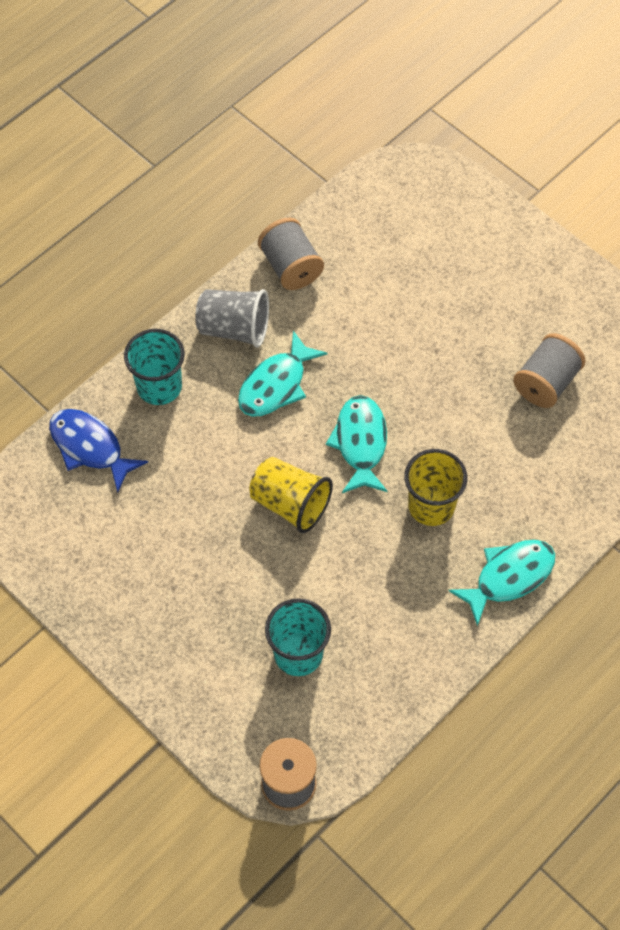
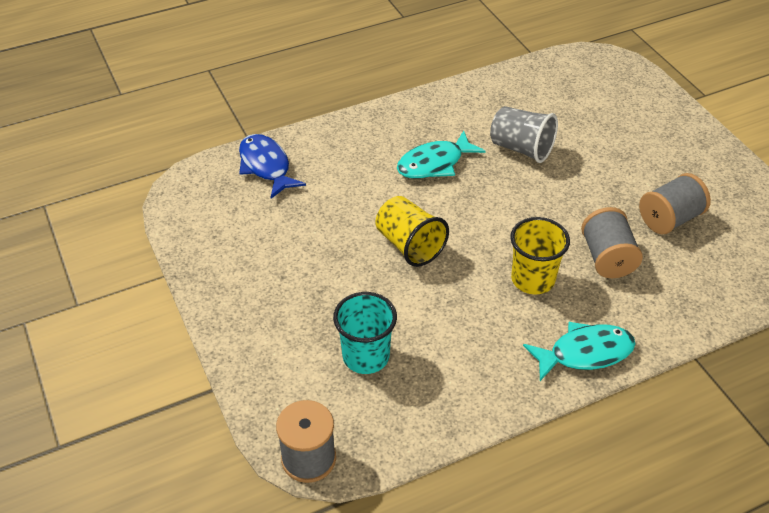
camera: 20 degrees right, 15 degrees down
(159, 386) = (340, 142): turquoise cup -> none
(234, 328) = (417, 121): grey cup -> grey cup (521, 148)
(290, 267) = (480, 94): grey spool -> grey spool (607, 258)
(360, 443) = (488, 219): turquoise fish -> none

